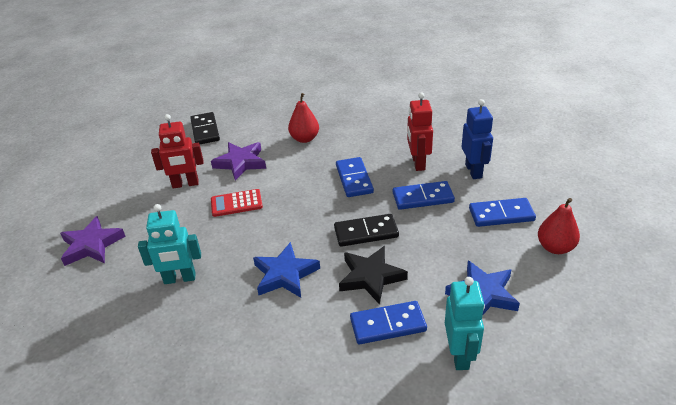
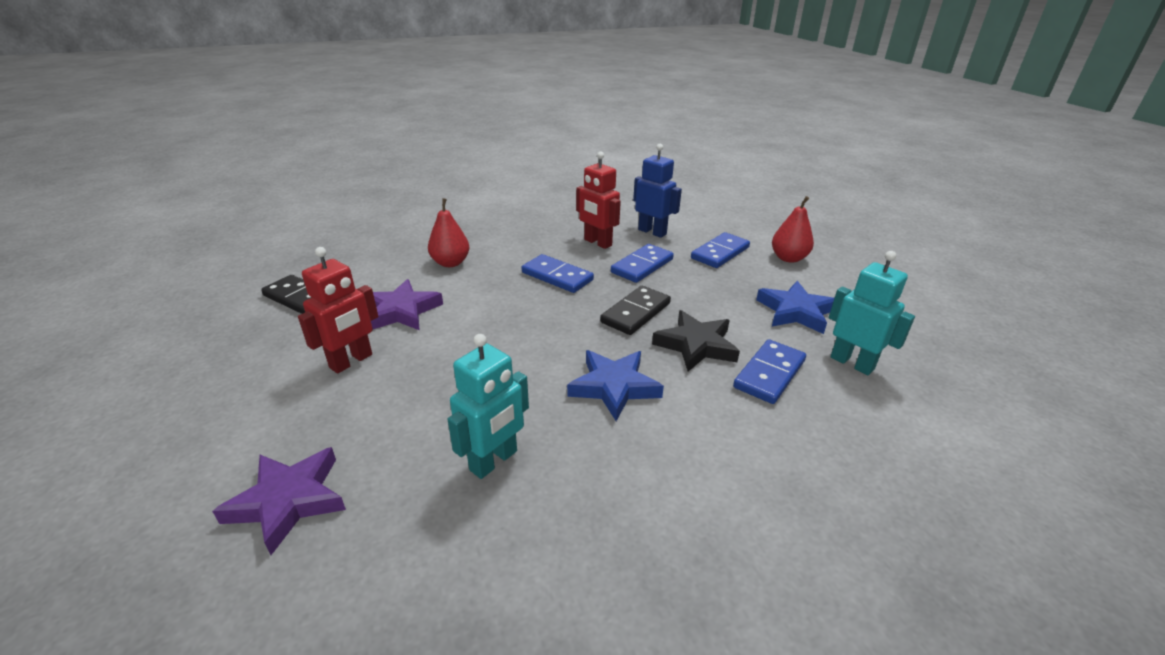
camera: 45 degrees left, 5 degrees down
(236, 203) = (455, 350): red calculator -> none

